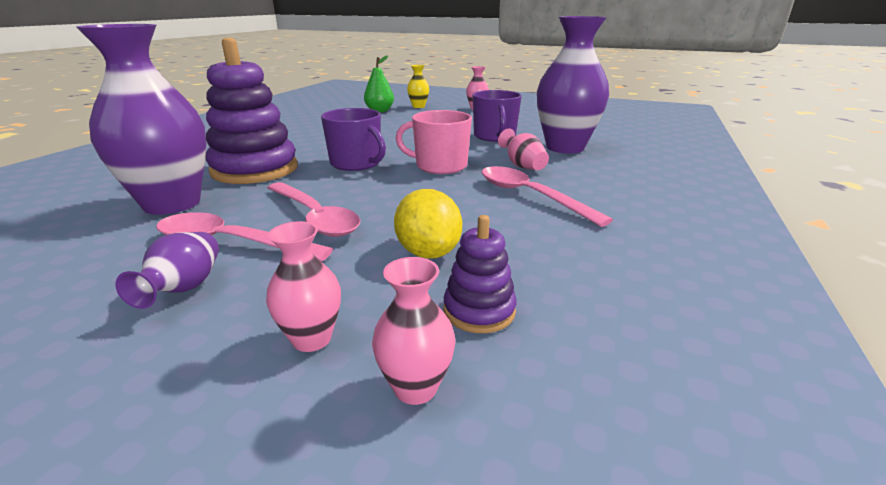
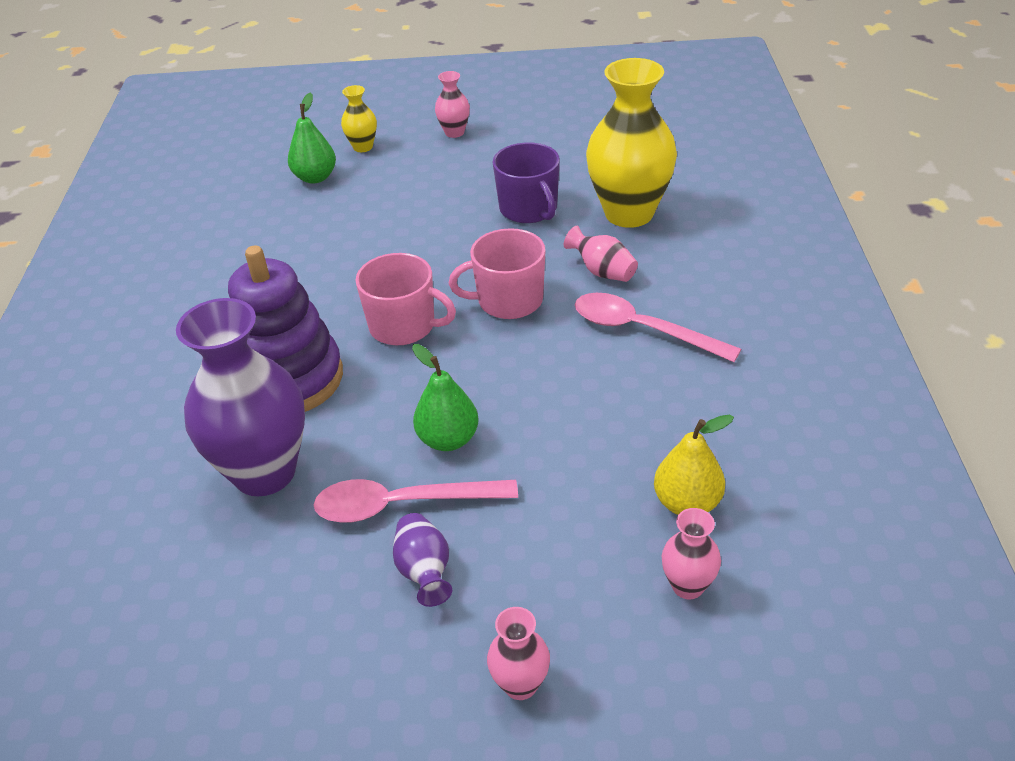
camera: 20 degrees left, 15 degrees up
(312, 339) = (583, 577): pink vase -> pink vase (520, 684)
(314, 217) = (448, 439): pink spoon -> green pear
(356, 163) = (404, 326): purple mug -> pink mug
(428, 252) = (601, 451): yellow lemon -> none
(479, 311) = (687, 503): purple stacking toy -> yellow pear
(565, 147) = (629, 213): purple vase -> yellow vase

